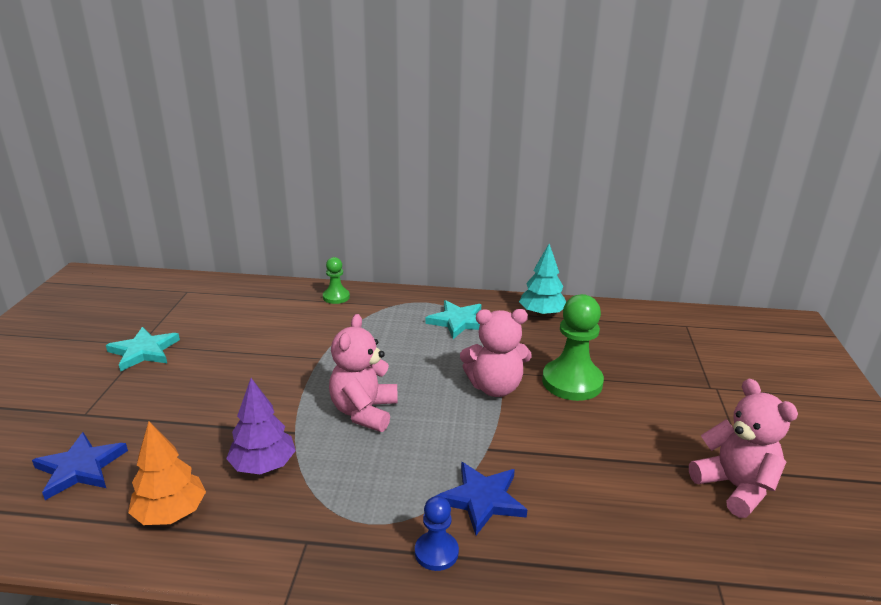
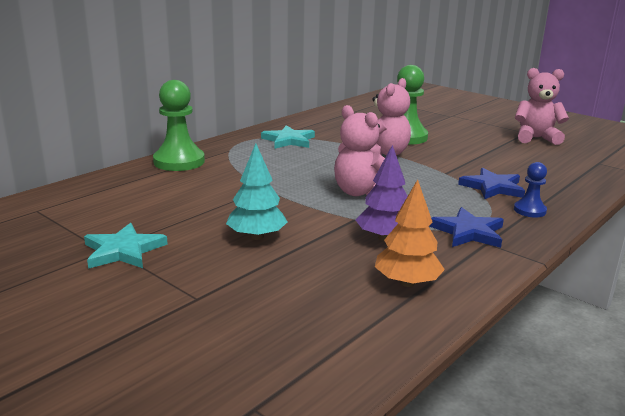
camera: 55 degrees left, 5 degrees down
(80, 468) = (292, 313): blue star -> blue star (468, 232)
(336, 297) = (179, 161): green pawn -> green pawn, size x1.86
(542, 314) = (318, 121): turquoise tree -> turquoise tree (257, 236)

